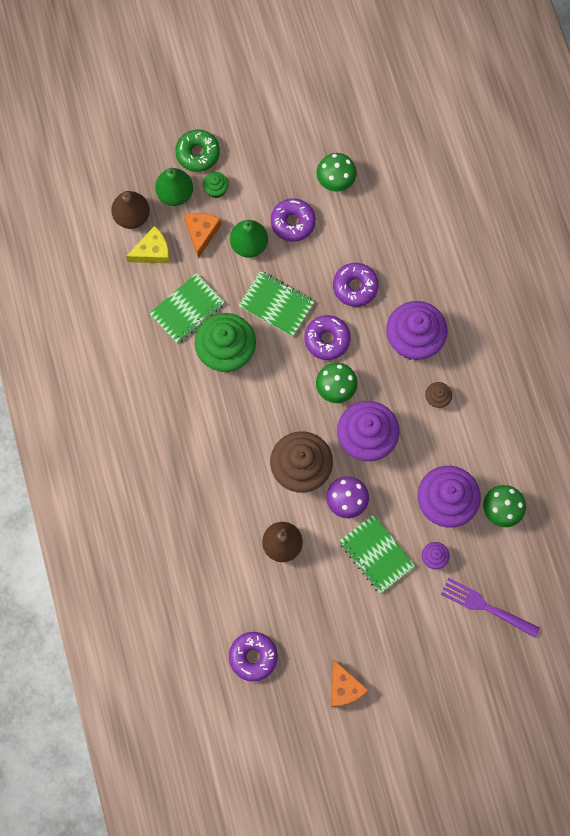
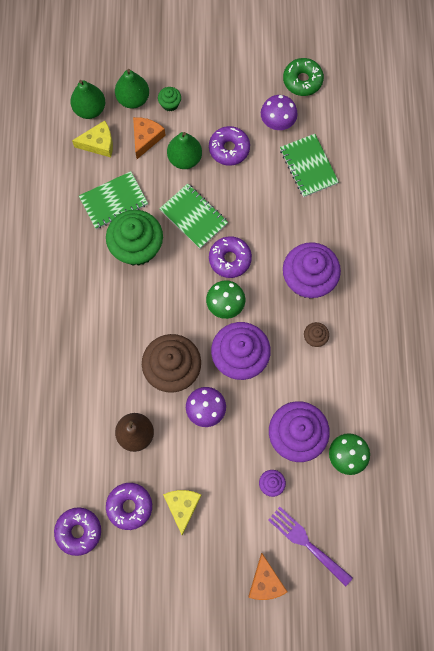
camera: 15 degrees right, 0 degrees up
(132, 216) = (90, 109): brown pear -> green pear
(198, 154) = (163, 70): green donut -> green donut (302, 80)
(335, 180) = (277, 121): green mushroom -> purple mushroom
(344, 687) = (154, 584): orange cheese -> orange cheese (265, 581)
(351, 604) = (182, 506): none -> yellow cheese
(355, 287) = (268, 219): purple donut -> purple donut (129, 506)
(376, 554) = (219, 466): green notebook -> green notebook (308, 166)

